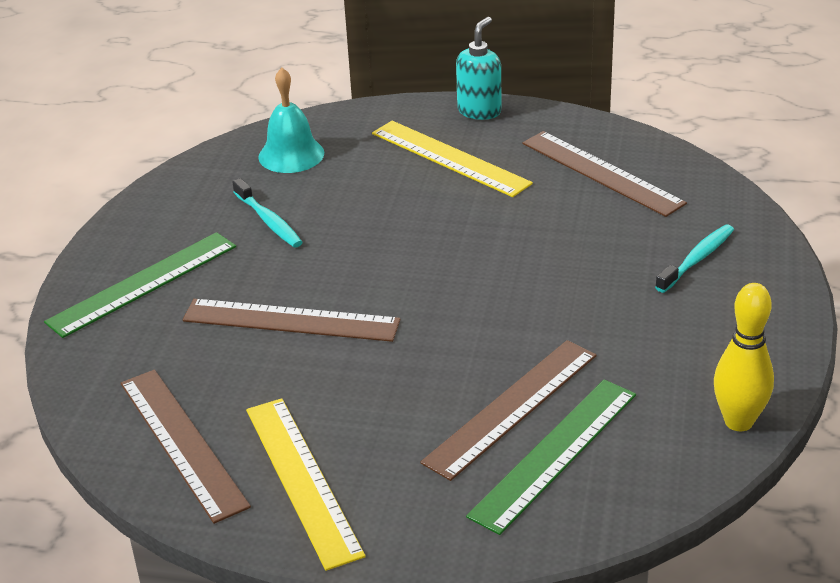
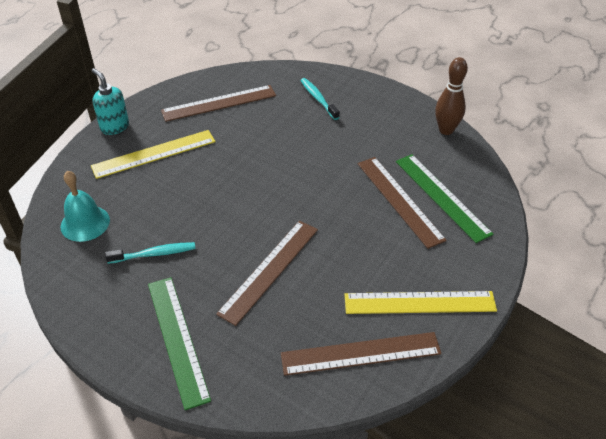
camera: 70 degrees left, 10 degrees up
(738, 421) = (446, 130): yellow bowling pin -> brown bowling pin

